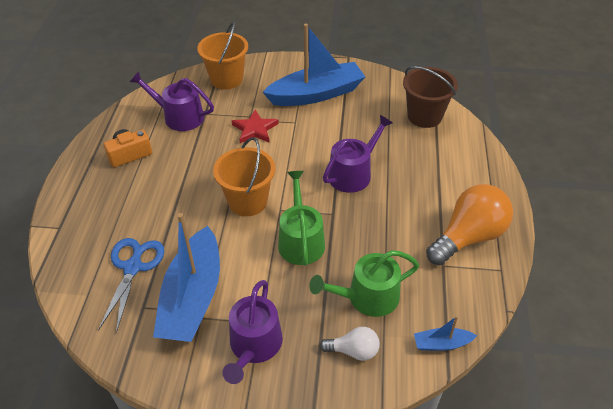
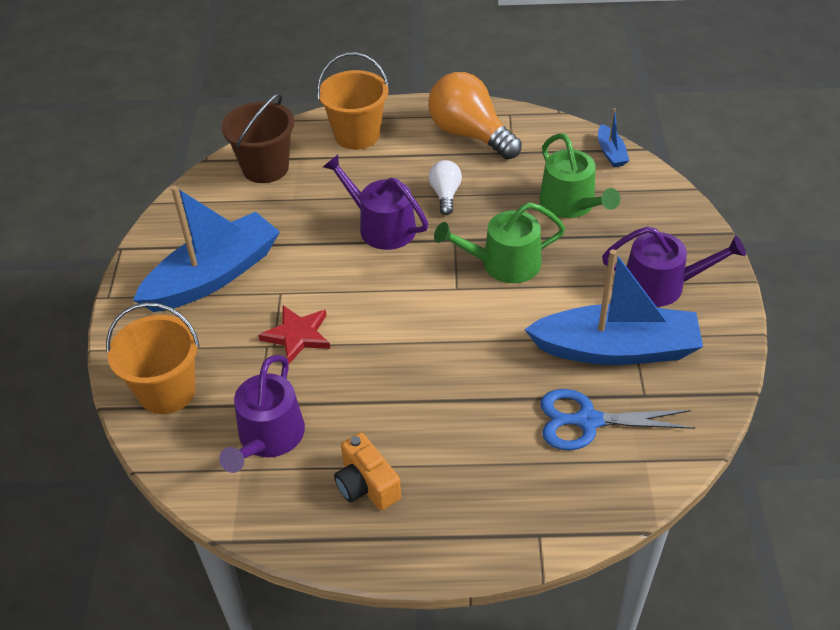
camera: 95 degrees left, 0 degrees up
(247, 201) = (447, 322): orange bucket -> orange bucket (357, 135)
(316, 94) = (213, 276): blue boat -> blue boat turned 75 degrees clockwise
(353, 351) = (640, 210): white light bulb -> white light bulb (445, 195)

